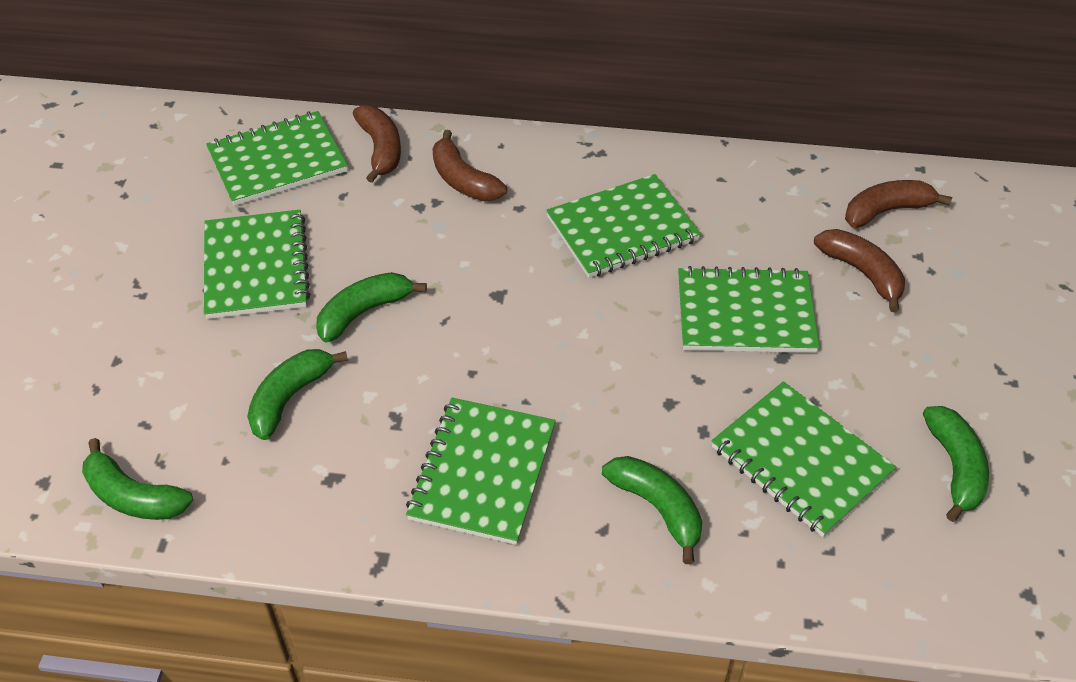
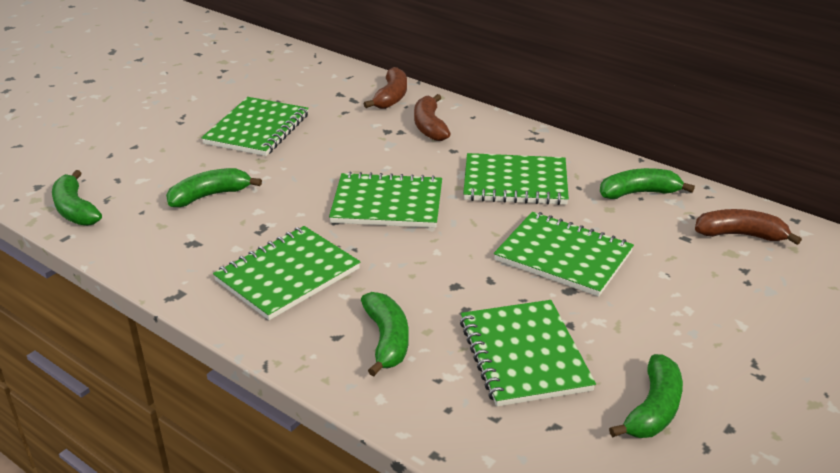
camera: 30 degrees right, 15 degrees down
(277, 161) = (322, 85): green notebook -> green notebook (387, 204)
(364, 312) = (298, 170): green banana -> green banana (639, 193)
(862, 273) = (684, 264): brown banana -> none

